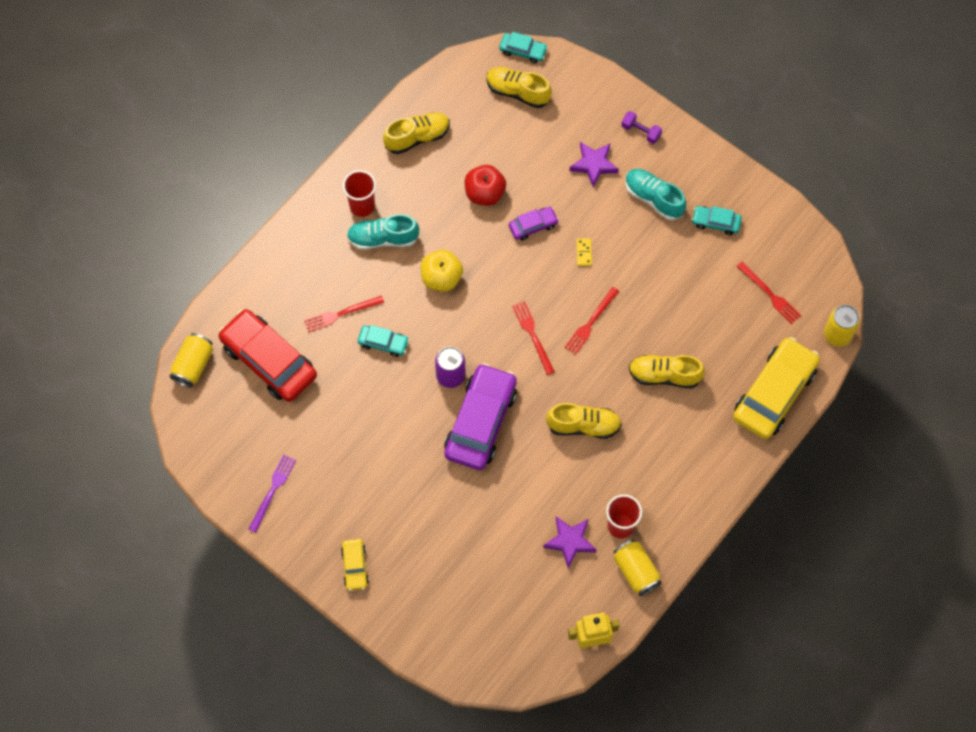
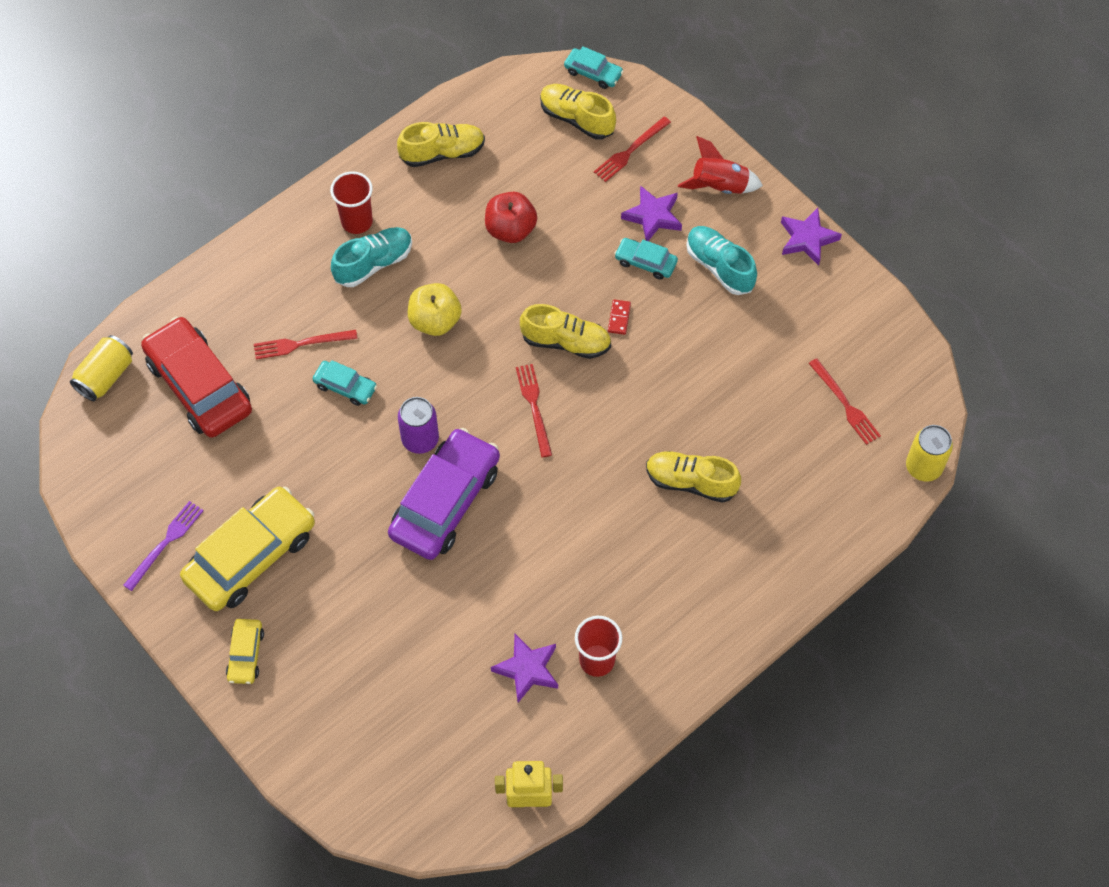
camera: 10 degrees right, 5 degrees down
(383, 239) = (373, 263): turquoise shoe -> turquoise shoe turned 135 degrees clockwise
(533, 226) = (562, 276): purple car -> none
(583, 425) = (575, 527): yellow shoe -> yellow shoe (566, 342)
(584, 253) = (619, 318): yellow domino -> red domino
(590, 322) = (610, 403): red fork -> red fork (630, 151)
(635, 571) = (605, 721): yellow can -> none
(641, 131) = (719, 186): purple dumbbell -> red rocket
(716, 222) = (792, 307): turquoise car -> turquoise car (645, 262)
(717, 164) = (807, 239): none -> purple star
(774, 393) = (828, 526): yellow car -> yellow car (251, 556)

